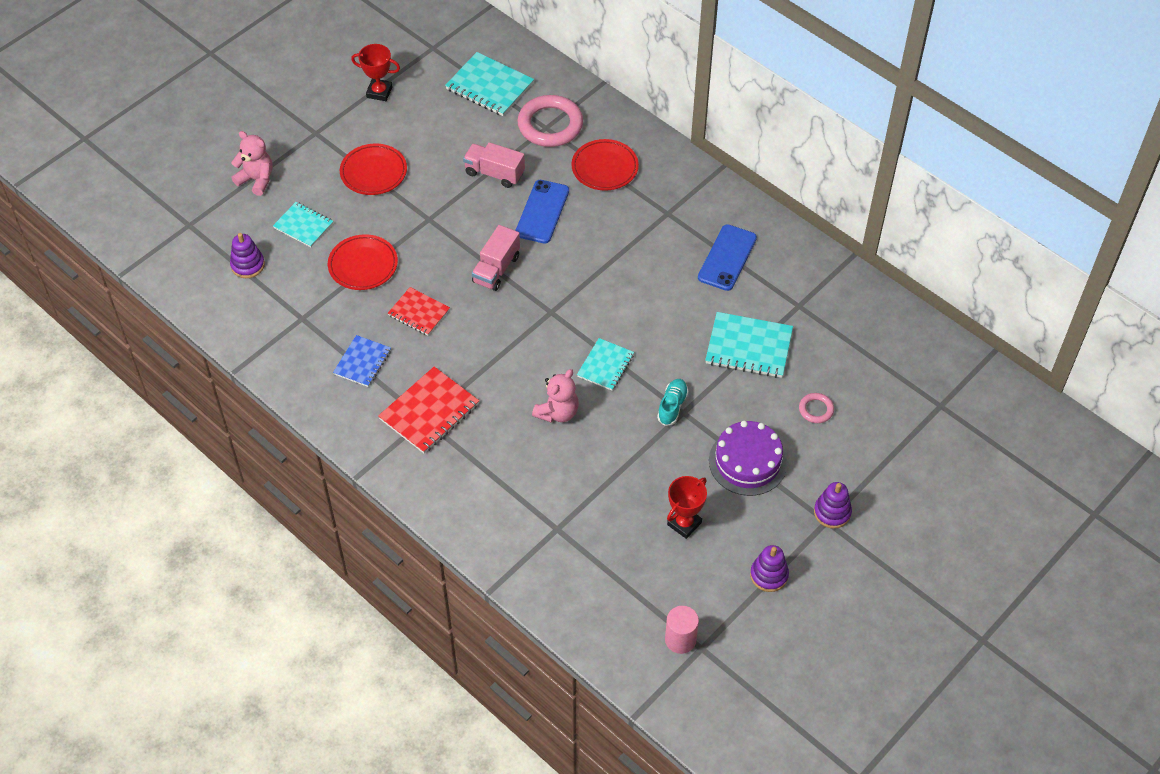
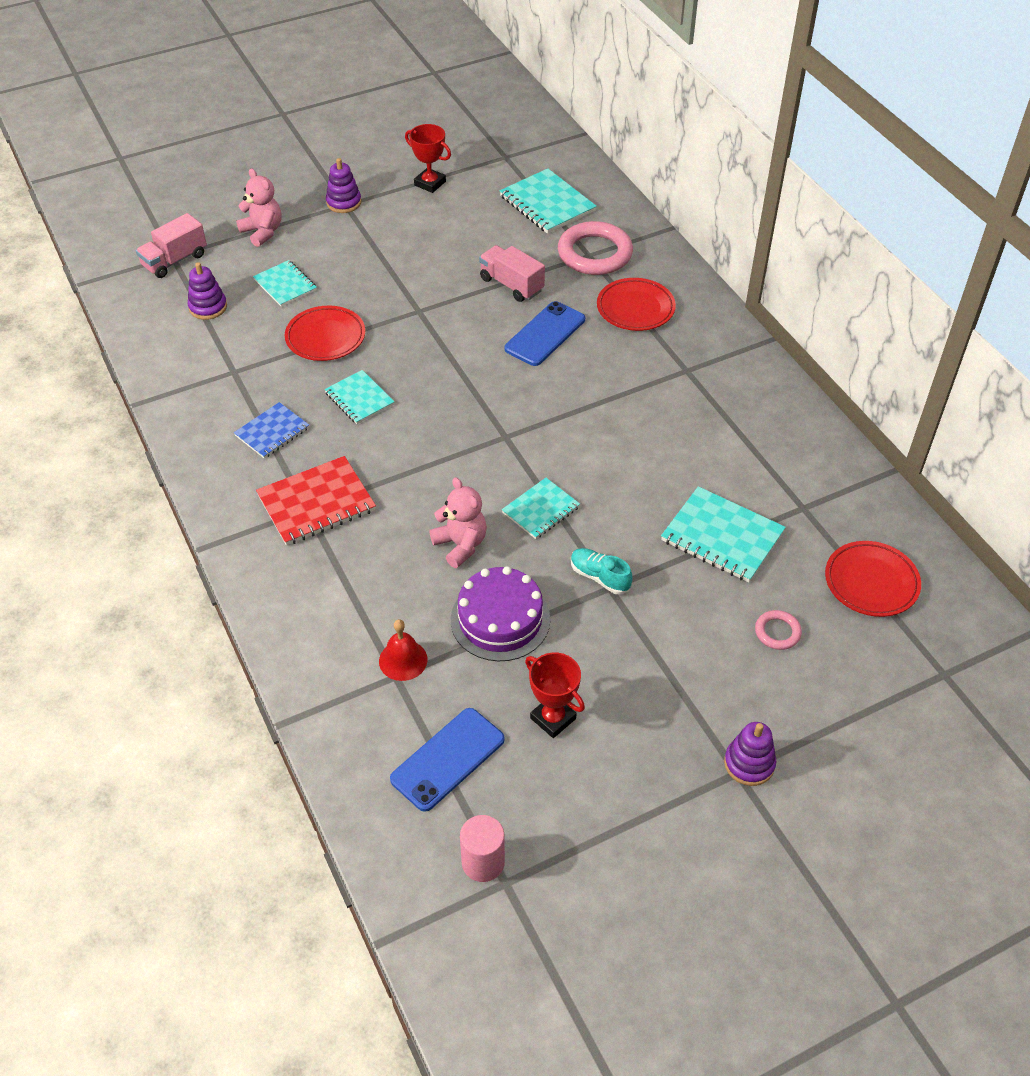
camera: 20 degrees right, 5 degrees down
(373, 172) = (384, 253): red plate -> red plate (871, 582)
(419, 312) = (359, 399): red notebook -> turquoise notebook
(496, 269) = (466, 377): pink truck -> pink truck (174, 260)
(556, 515) = (403, 660): none -> red bell
(557, 412) = (460, 545): pink teddy bear -> pink teddy bear turned 90 degrees counterclockwise
(672, 406) = (599, 577): turquoise shoe -> turquoise shoe turned 90 degrees counterclockwise
(684, 523) = (553, 718): red trophy -> red trophy turned 75 degrees clockwise
(727, 258) = (737, 433): blue phone -> blue phone (448, 759)
(747, 462) = (665, 668): purple cake -> purple cake (500, 619)
(769, 575) = (633, 817): purple stacking toy -> purple stacking toy (344, 202)

